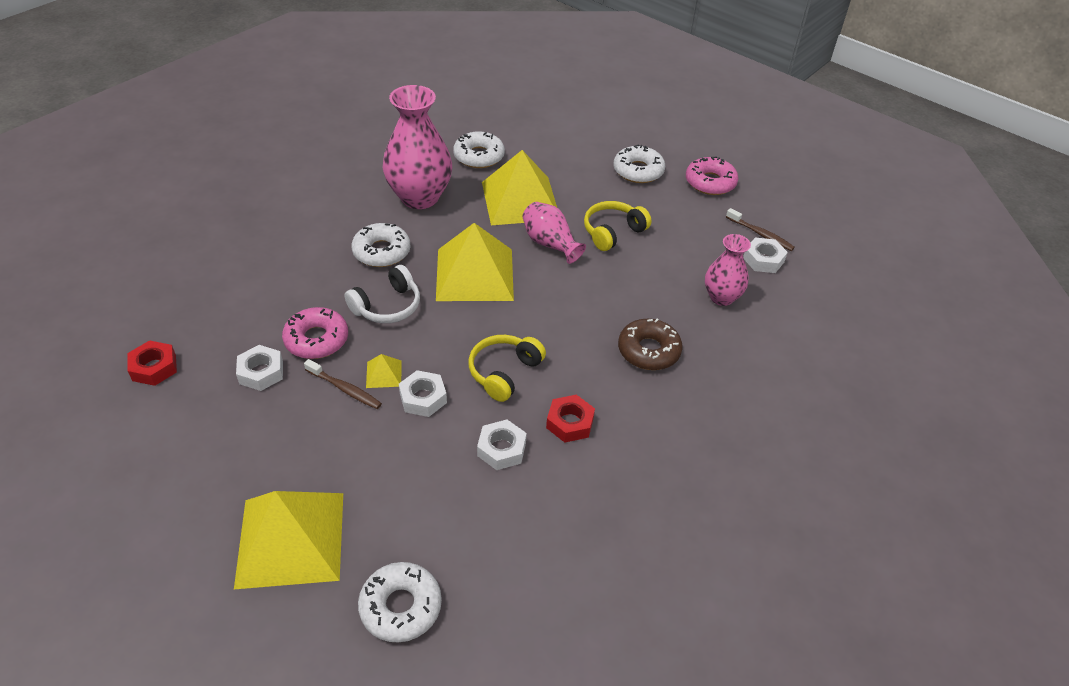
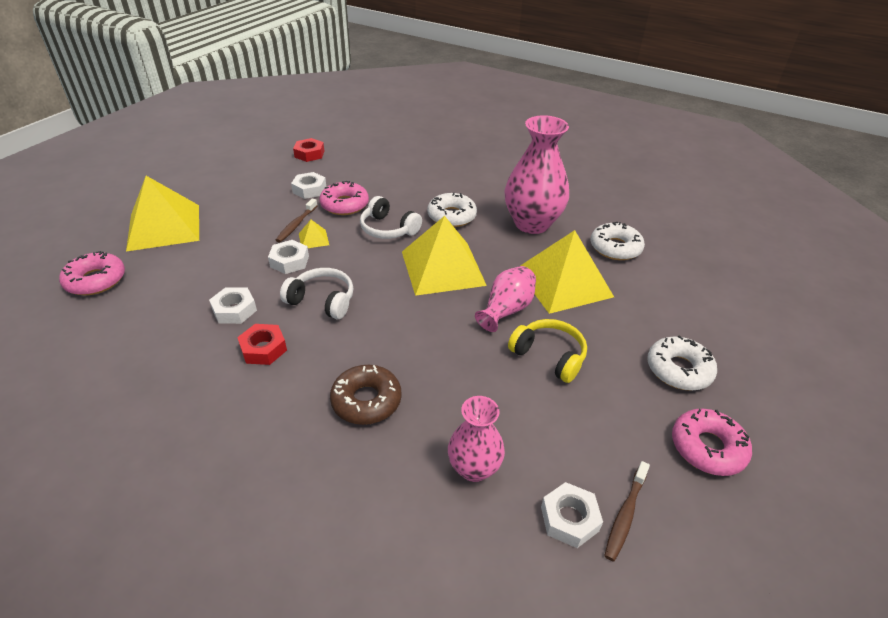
camera: 80 degrees right, 5 degrees down
(401, 607) = (96, 280): white donut -> pink donut
(504, 372) = (322, 301): yellow headphones -> white headphones

